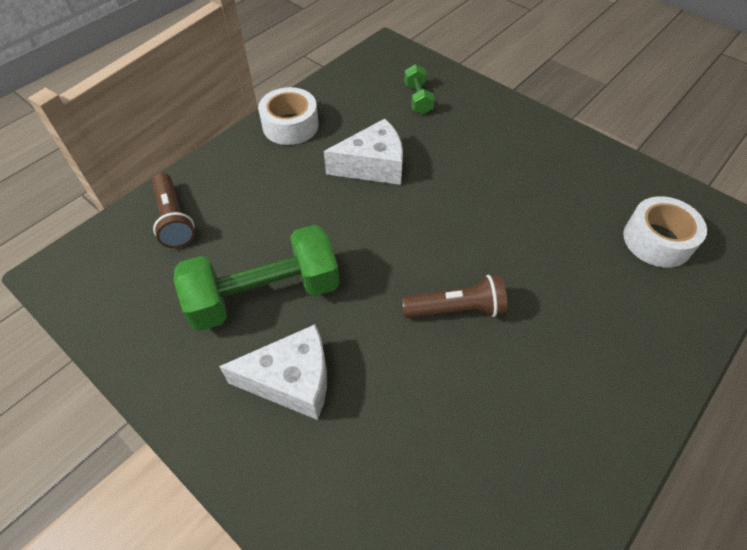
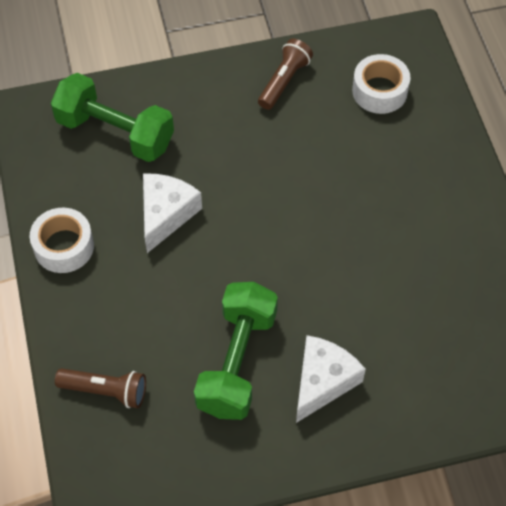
camera: 55 degrees left, 5 degrees up
(418, 99) = (115, 132): green dumbbell -> green dumbbell, size x2.13
(456, 309) = (341, 248): brown flashlight -> brown flashlight (284, 81)

